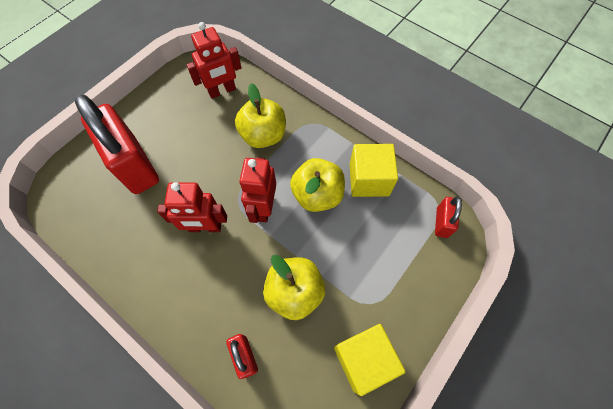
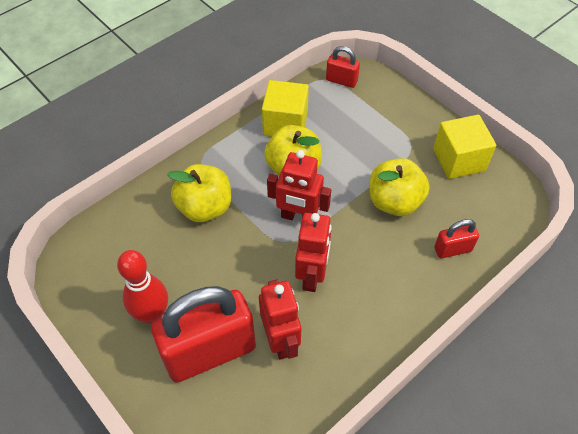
camera: 80 degrees left, 10 degrees down
(165, 123) = (152, 314): none -> red bowling pin
(222, 91) = (123, 244): red robot -> red robot (281, 340)

